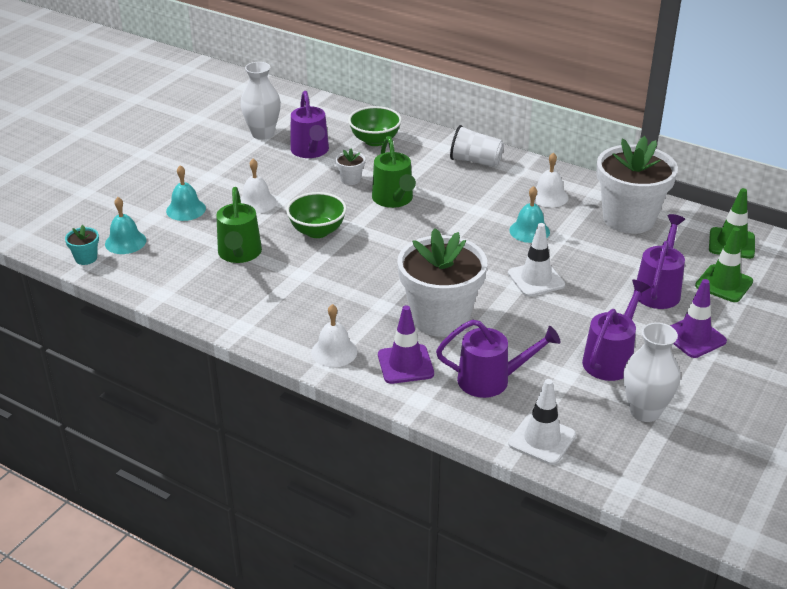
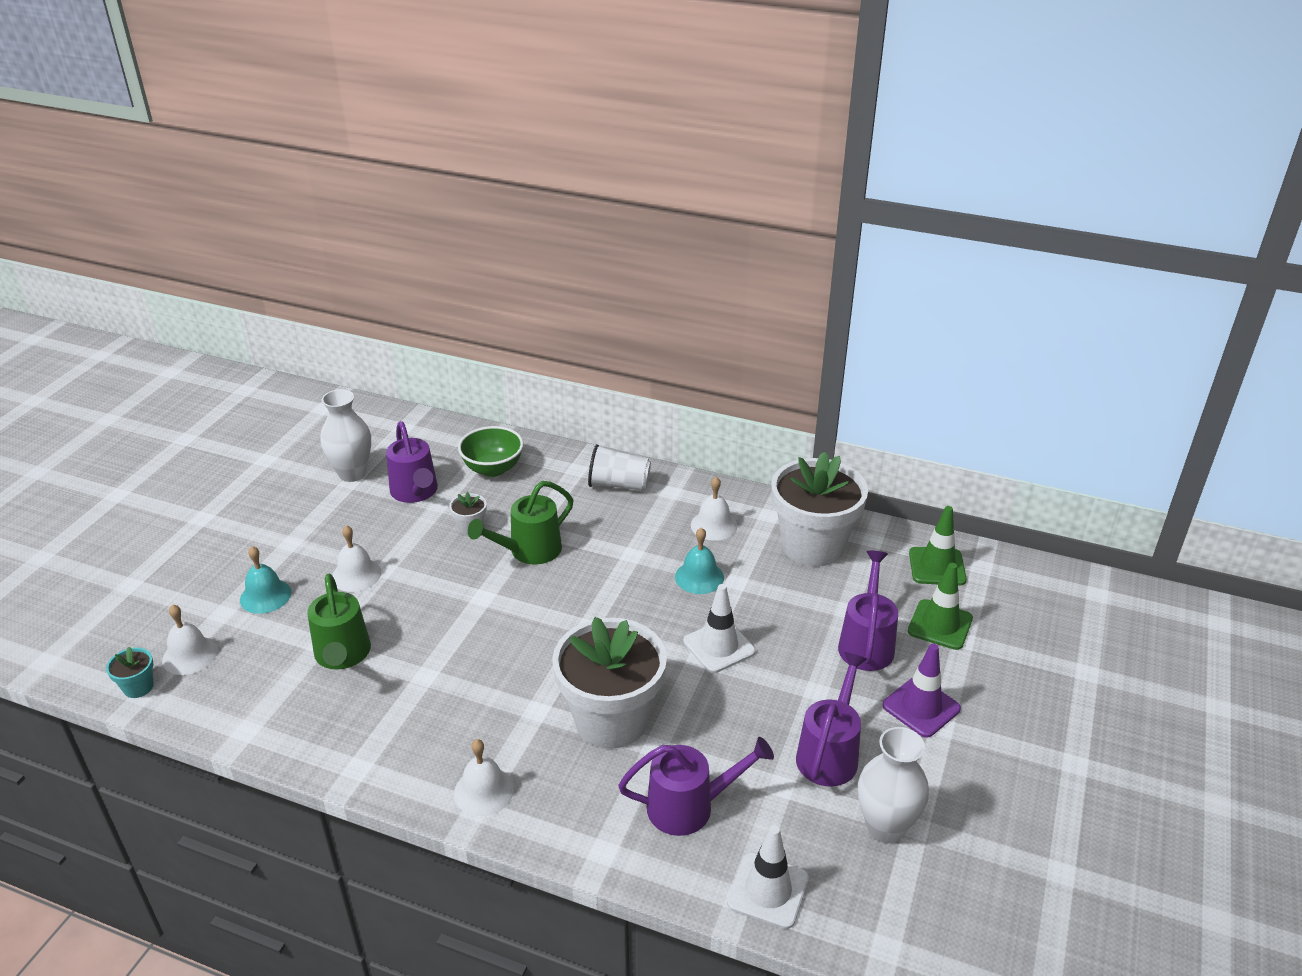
camera: 10 degrees left, 0 degrees up
(125, 242) = (190, 655): turquoise bell -> white bell
(317, 231) = (438, 609): green bowl -> none
(394, 200) = (528, 551): green watering can -> green watering can turned 75 degrees clockwise
(405, 364) = (578, 798): purple traffic cone -> none

